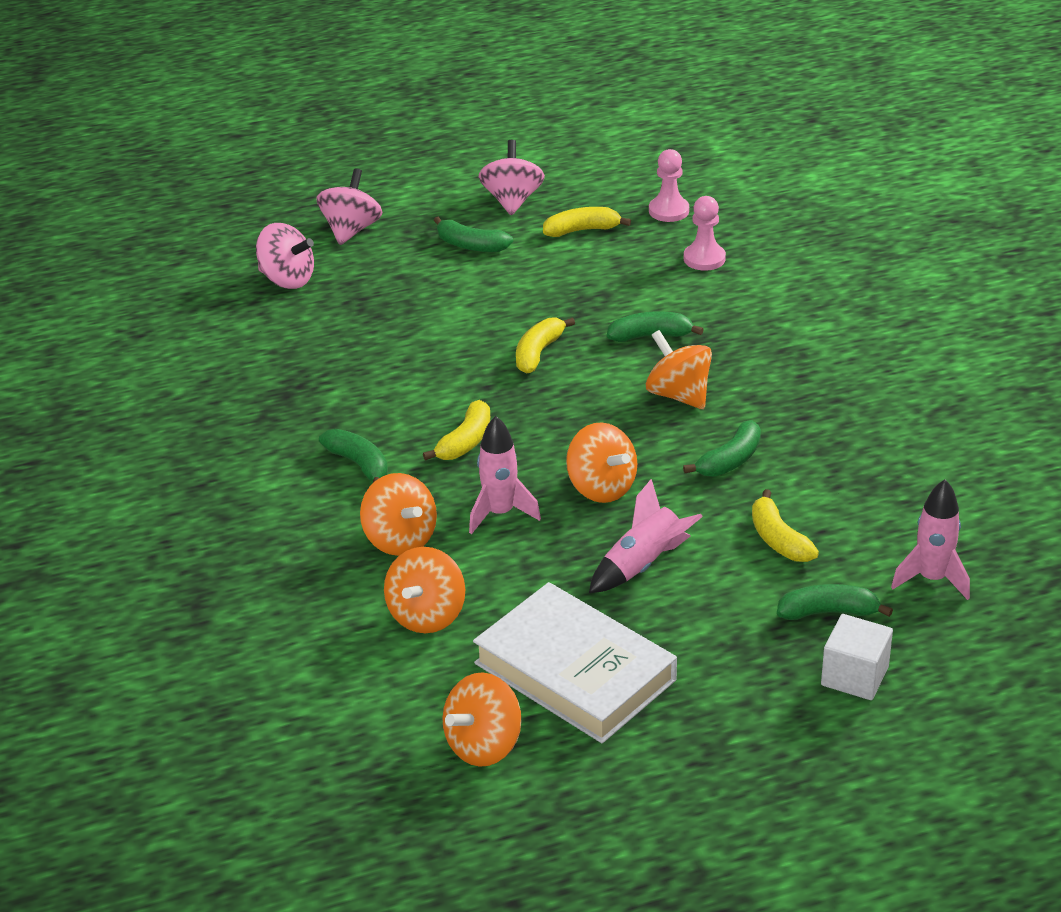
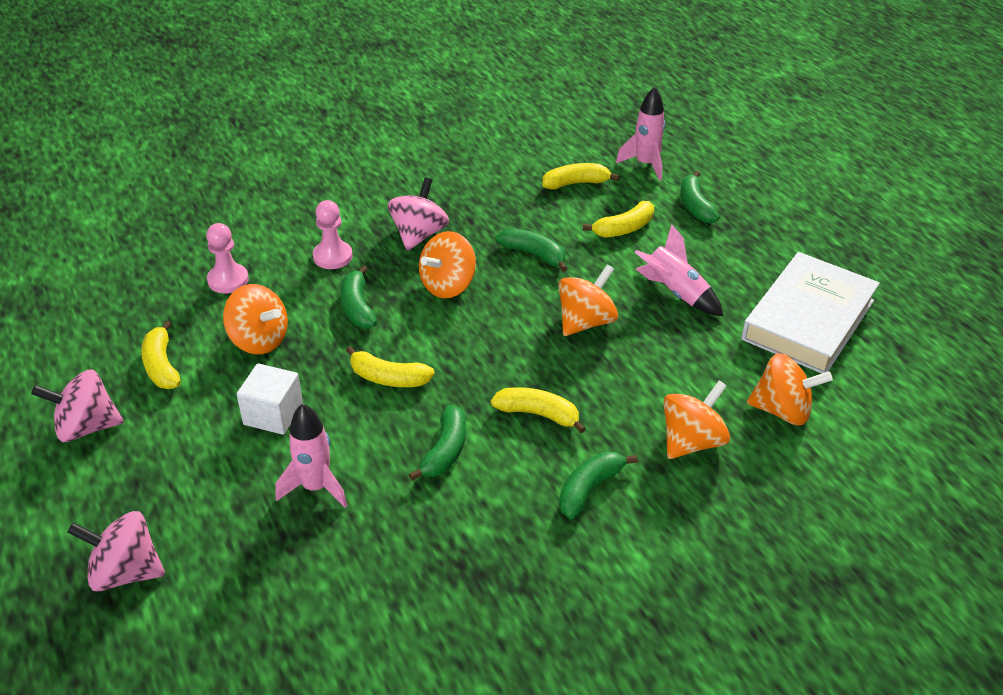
camera: 100 degrees left, 5 degrees up
(287, 279) = (237, 620): pink spinning top -> pink spinning top (419, 235)
(470, 245) = (179, 452): green banana -> green banana (445, 451)
(484, 745) = (907, 360): orange spinning top -> orange spinning top (259, 340)
(500, 513) = (636, 379): pink rocket -> pink rocket (316, 487)
(668, 211) = (134, 307): pink pawn -> pink pawn (332, 256)
(854, 676) = (753, 195): white cube -> white cube (273, 414)
(883, 509) = (576, 183): none -> yellow banana

